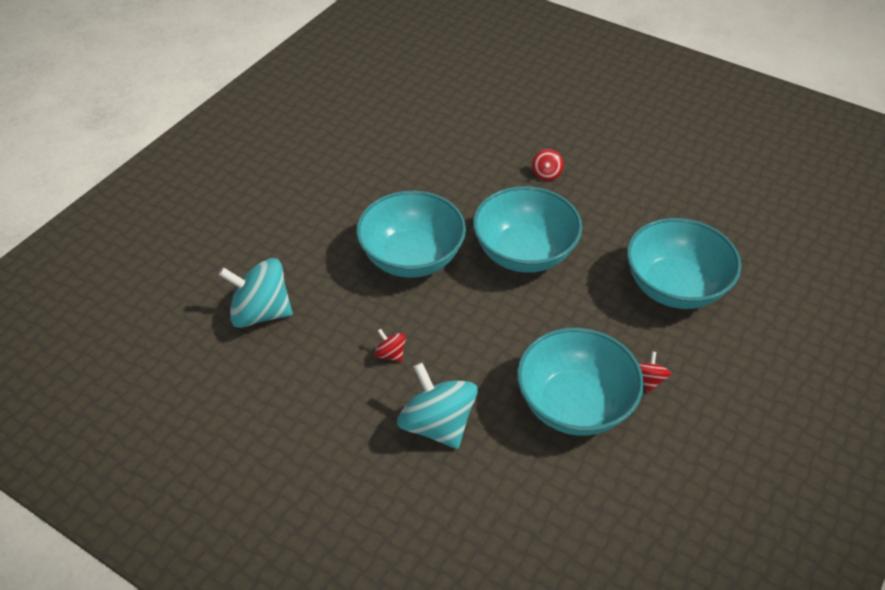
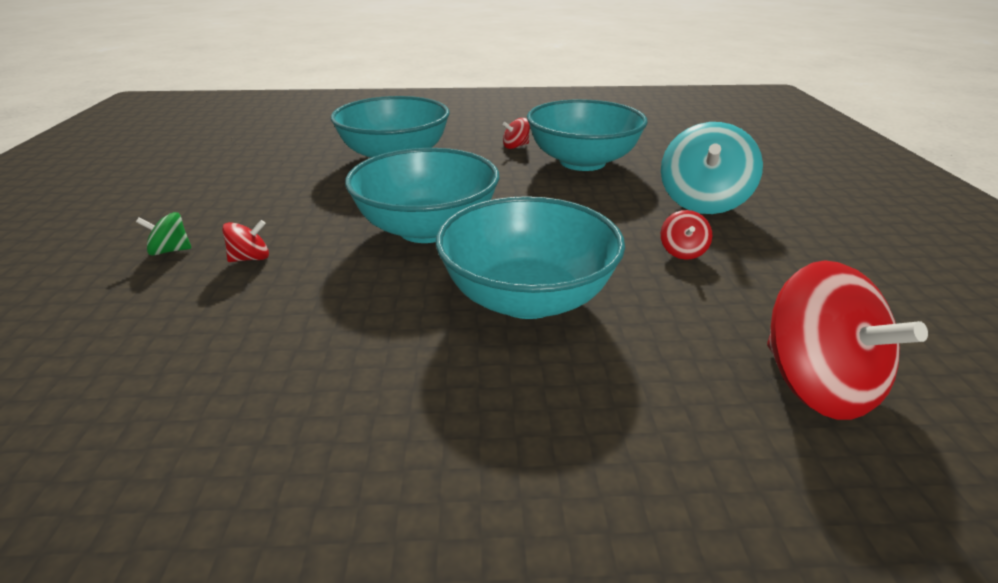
camera: 125 degrees left, 15 degrees down
(261, 312) = (816, 384): turquoise spinning top -> red spinning top
(581, 148) = (170, 251): none -> green spinning top

